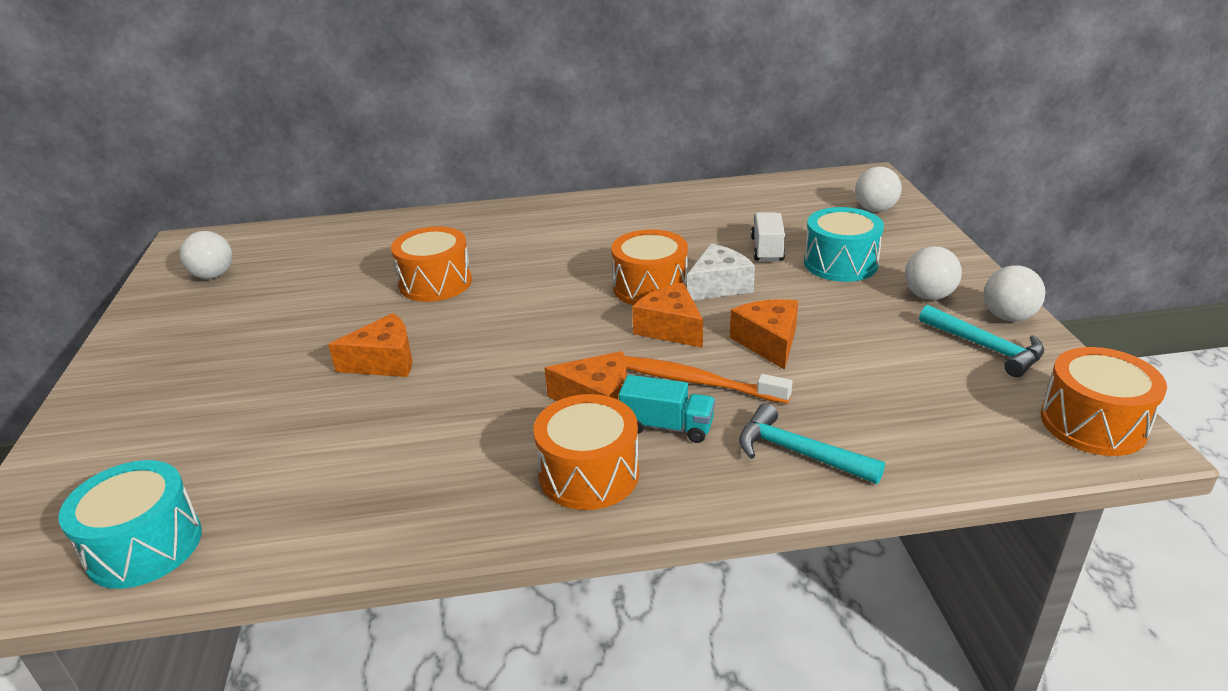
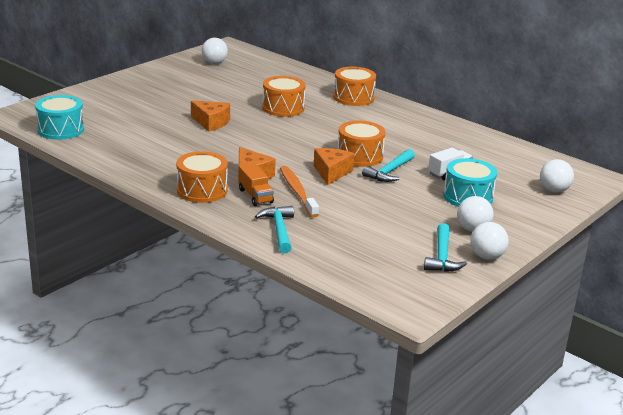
camera: 45 degrees right, 5 degrees down
(667, 426) = (255, 196): turquoise truck -> orange truck
(719, 286) = (389, 172): white cheese -> turquoise hammer
(768, 342) = (356, 199): orange cheese -> none
(1093, 424) = (411, 298): orange drum -> orange drum (353, 97)

